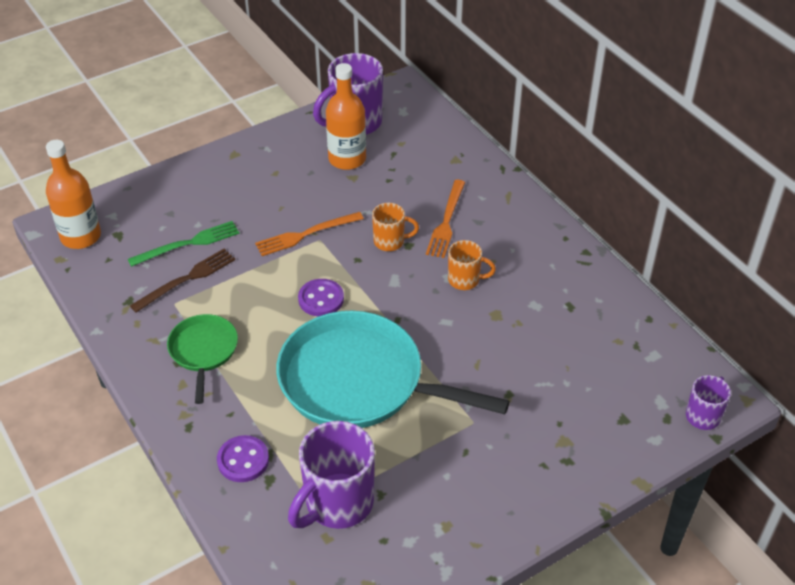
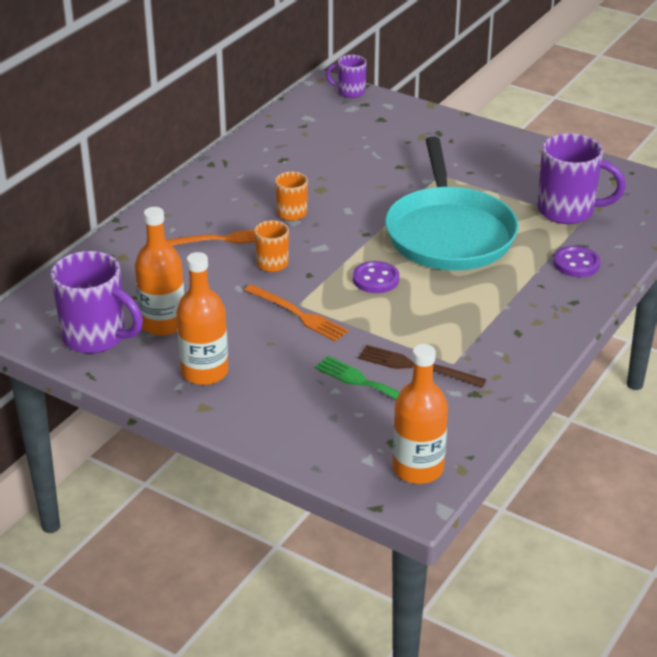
camera: 115 degrees left, 10 degrees down
(203, 351) = (492, 323): green pan -> none
(272, 164) = (204, 372): none -> orange bottle

